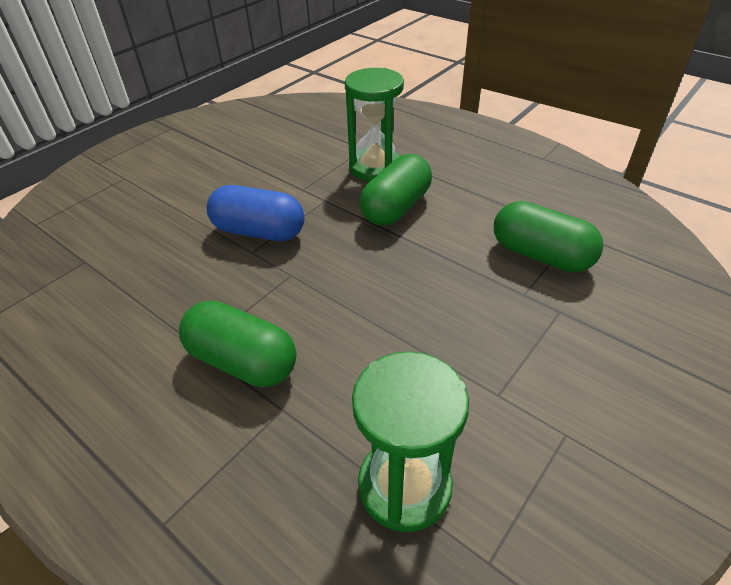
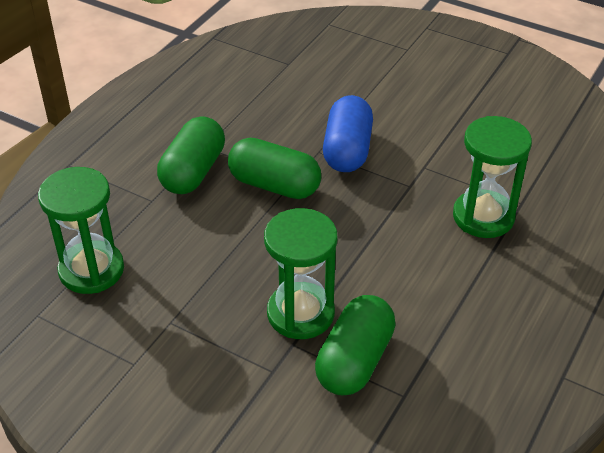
camera: 80 degrees right, 0 degrees up
(396, 207) = (410, 240): green capsule -> green capsule (274, 185)
(484, 285) = (300, 313): none -> green hourglass

